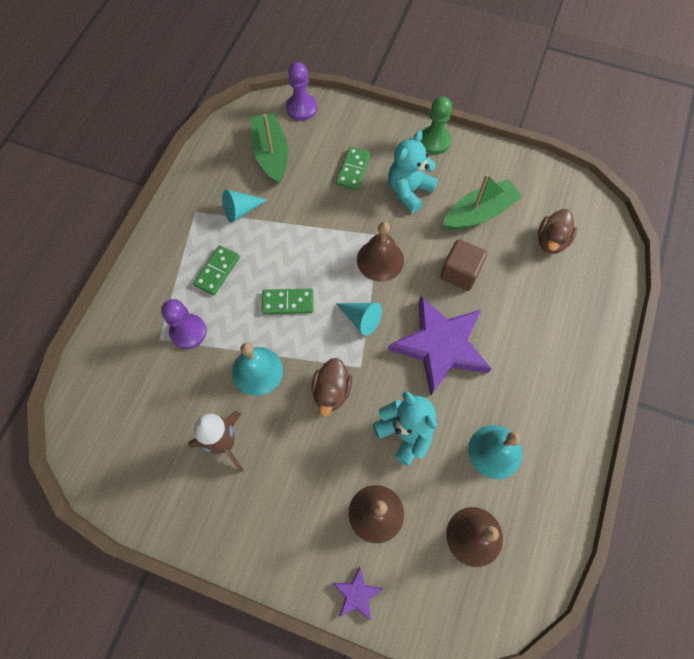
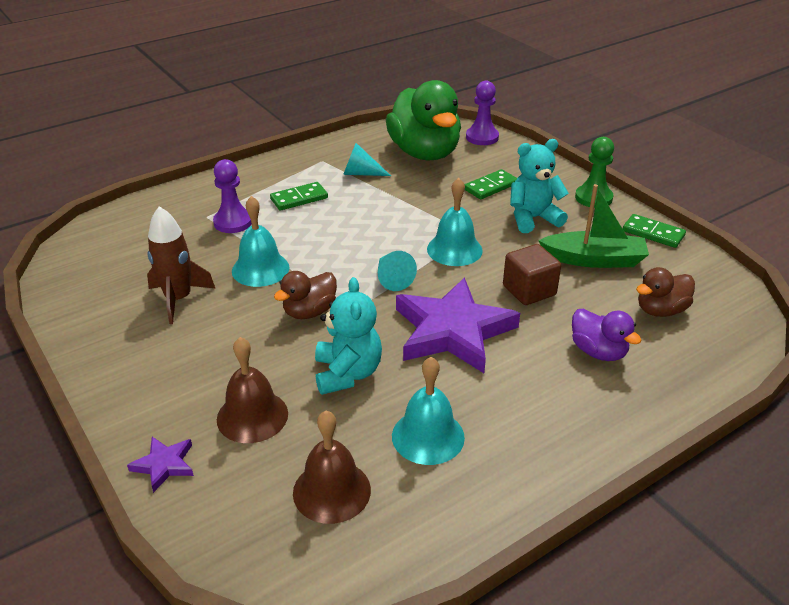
camera: 35 degrees right, 30 degrees down
(271, 154) = (424, 153): green boat -> green duck
(288, 302) = (337, 240): green domino -> green domino (653, 233)
(380, 260) = (454, 249): brown bell -> turquoise bell
(540, 306) = (598, 351): none -> purple duck

